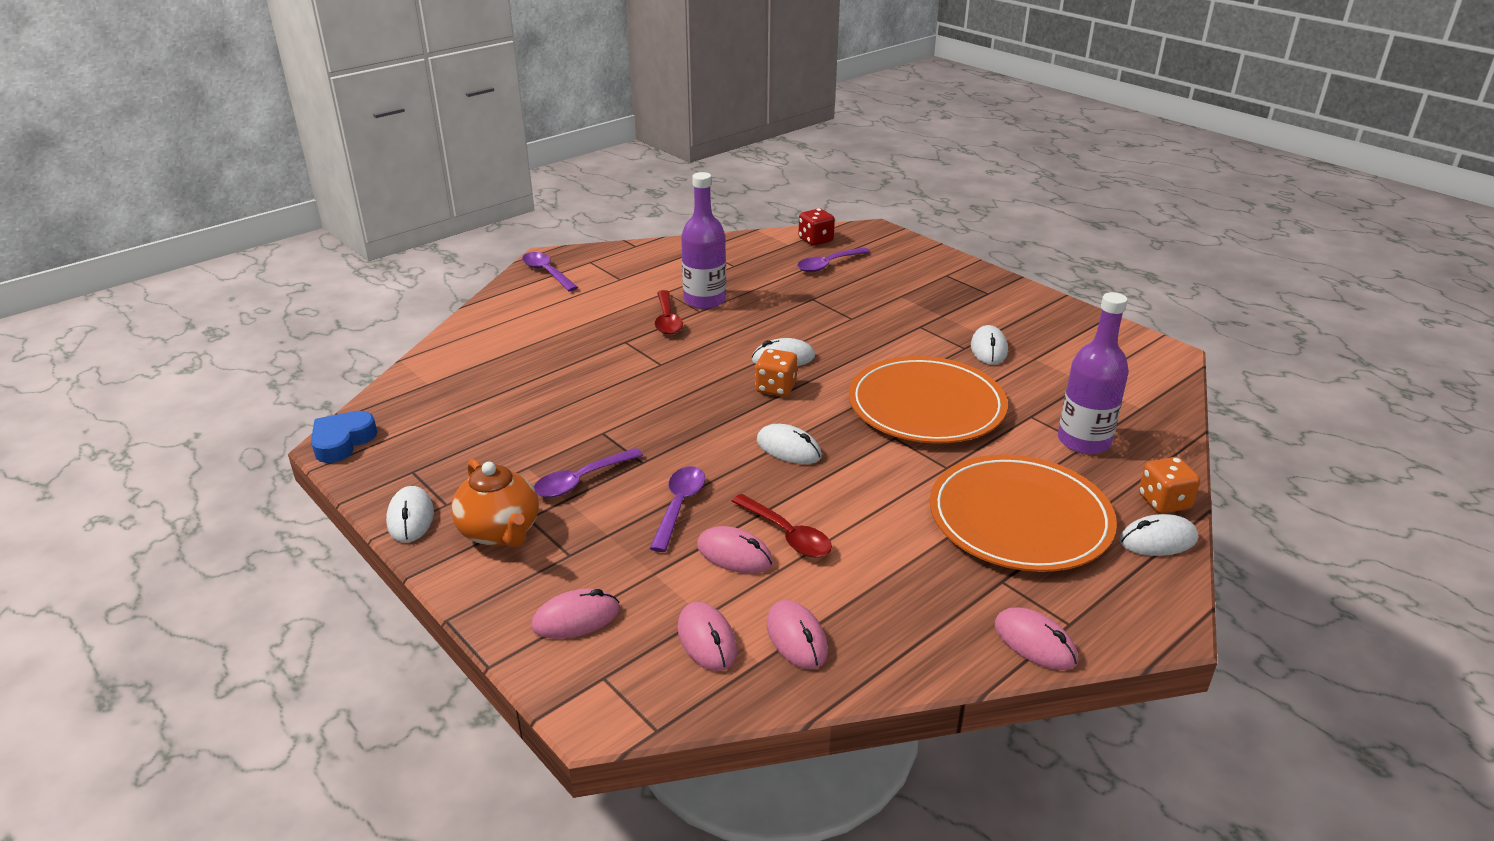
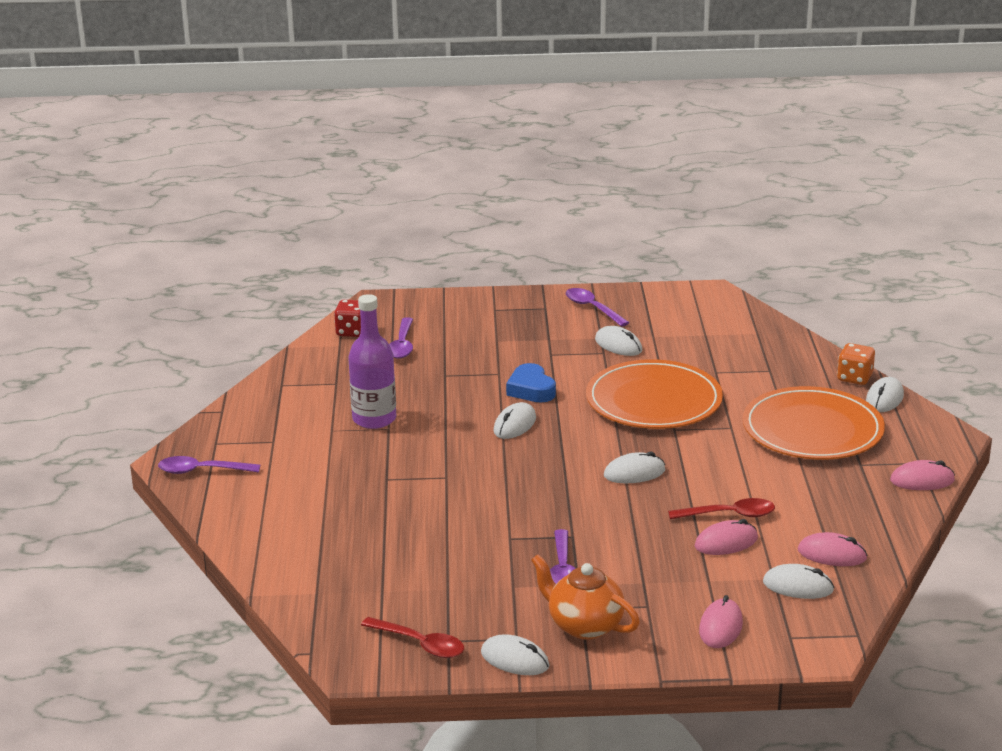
camera: 50 degrees left, 5 degrees down
(342, 442) = (355, 662): blue heart -> blue heart (531, 389)
(500, 532) = (584, 625): orange teapot -> orange teapot turned 150 degrees counterclockwise
(667, 319) = (380, 447): red spoon -> red spoon (420, 644)
(679, 506) = (646, 542): purple spoon -> purple spoon (592, 308)
(707, 640) = (798, 586): pink mouse -> white mouse
(776, 388) = (551, 445): orange dice -> none
(1084, 441) = (765, 369): purple bottle -> none

